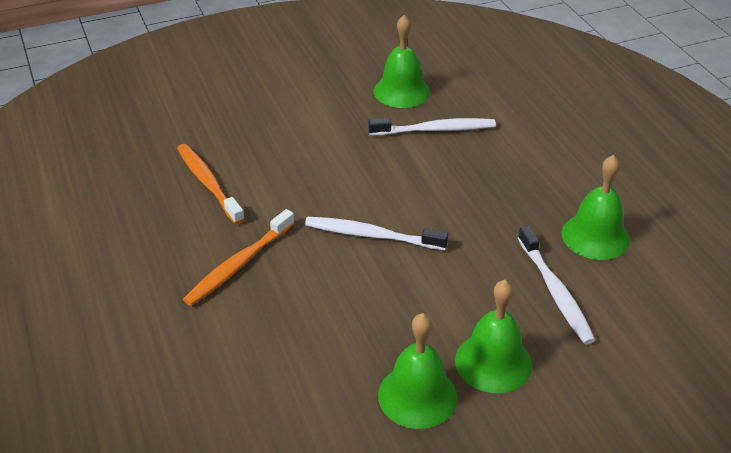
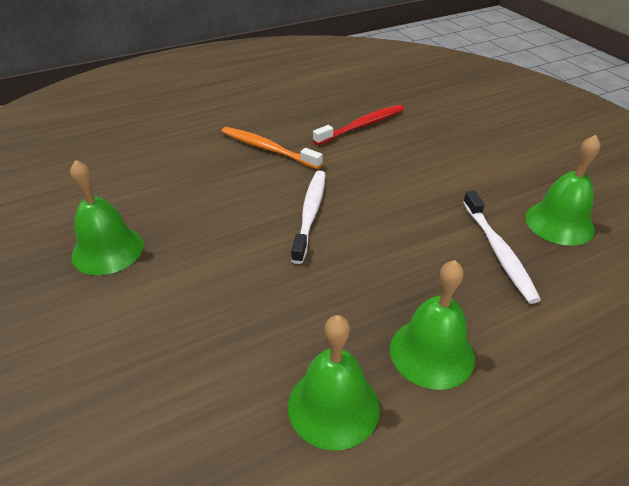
camera: 85 degrees right, 0 degrees up
(208, 183) = (362, 126): orange toothbrush -> red toothbrush
(493, 362) = (135, 300): green bell -> green bell (432, 352)
(555, 292) = (230, 356): white toothbrush -> none

